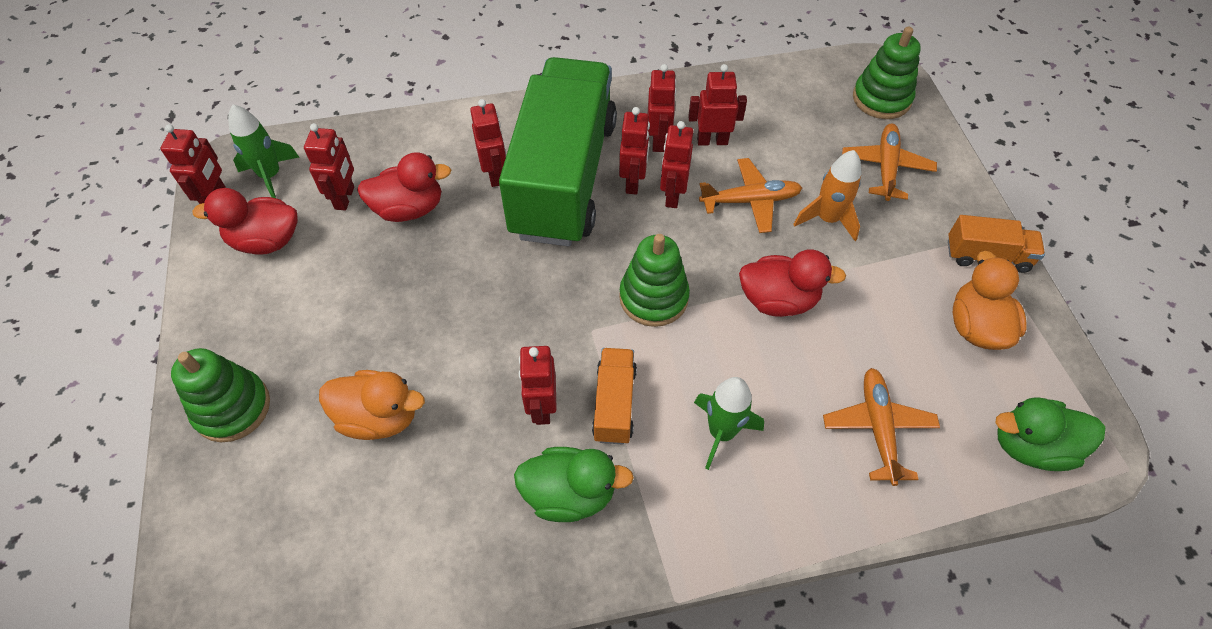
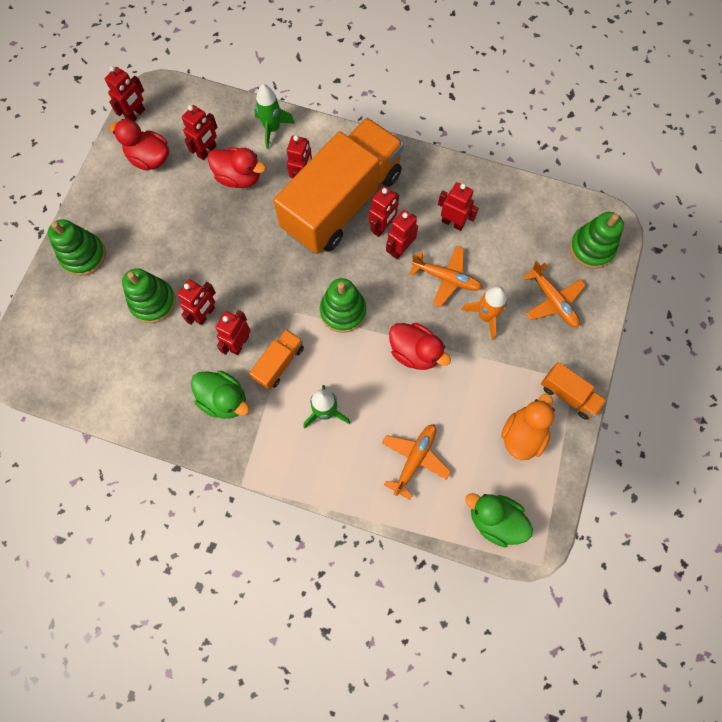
camera: 30 degrees right, 15 degrees up
(271, 176) = (173, 113): green rocket -> green rocket (272, 129)
(379, 417) = (153, 302): orange duck -> green stacking toy
(564, 177) = (342, 202): green truck -> orange truck
(658, 141) = (418, 205): red robot -> red robot (205, 314)
(886, 167) = (552, 300): orange plane -> orange plane turned 105 degrees clockwise

